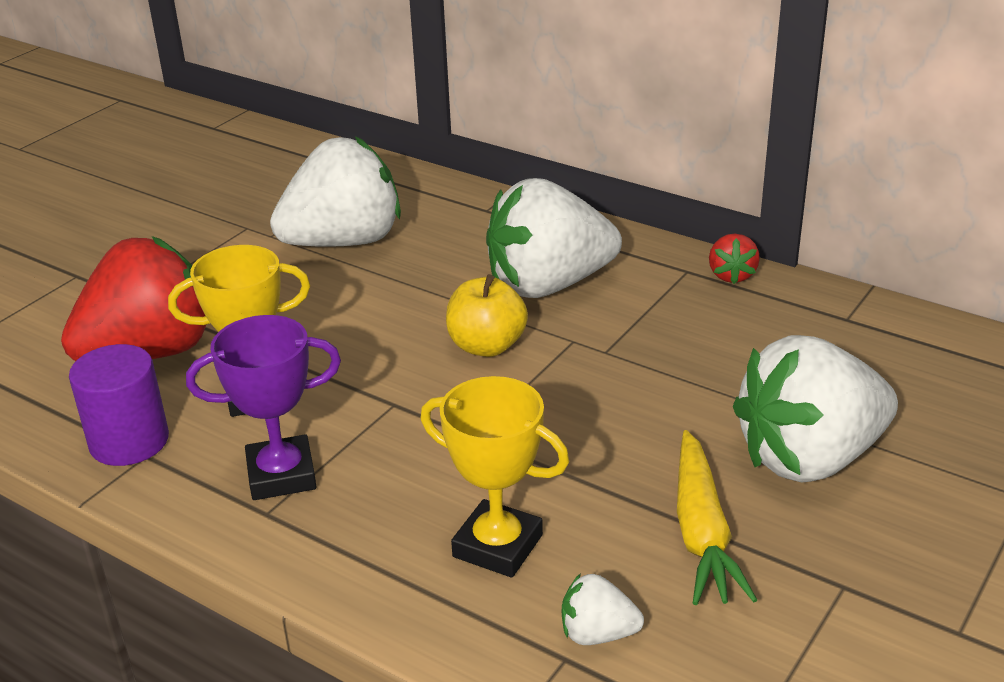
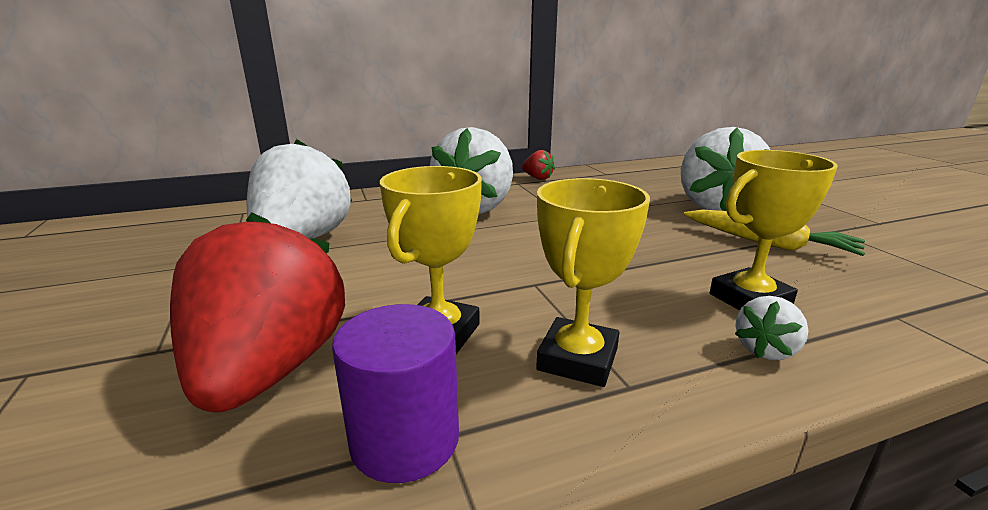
camera: 55 degrees left, 10 degrees down
(281, 475) = (577, 359): purple trophy -> yellow trophy
(486, 346) = (511, 238): yellow apple -> none
(597, 634) = (868, 298): white strawberry -> white strawberry (765, 350)

